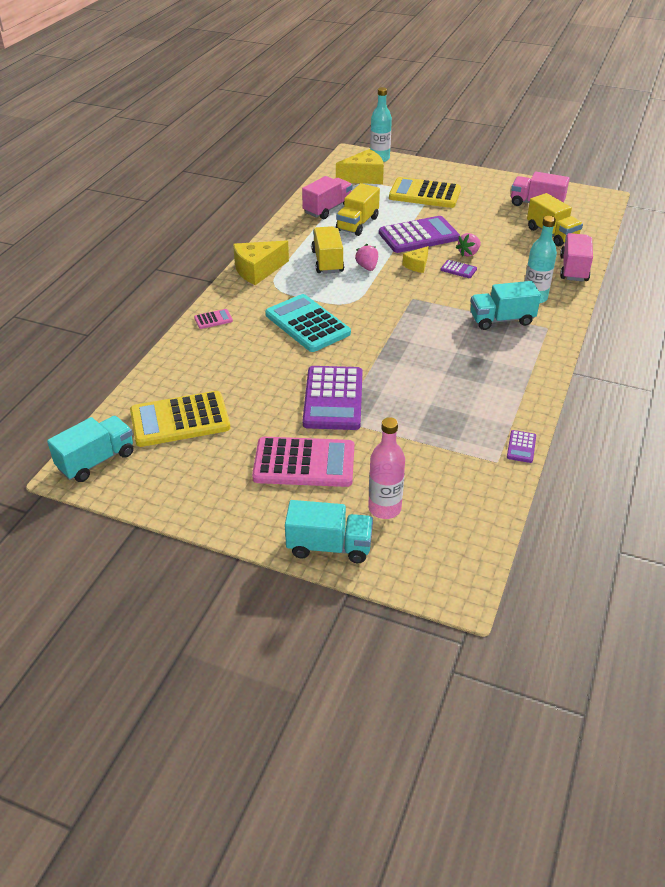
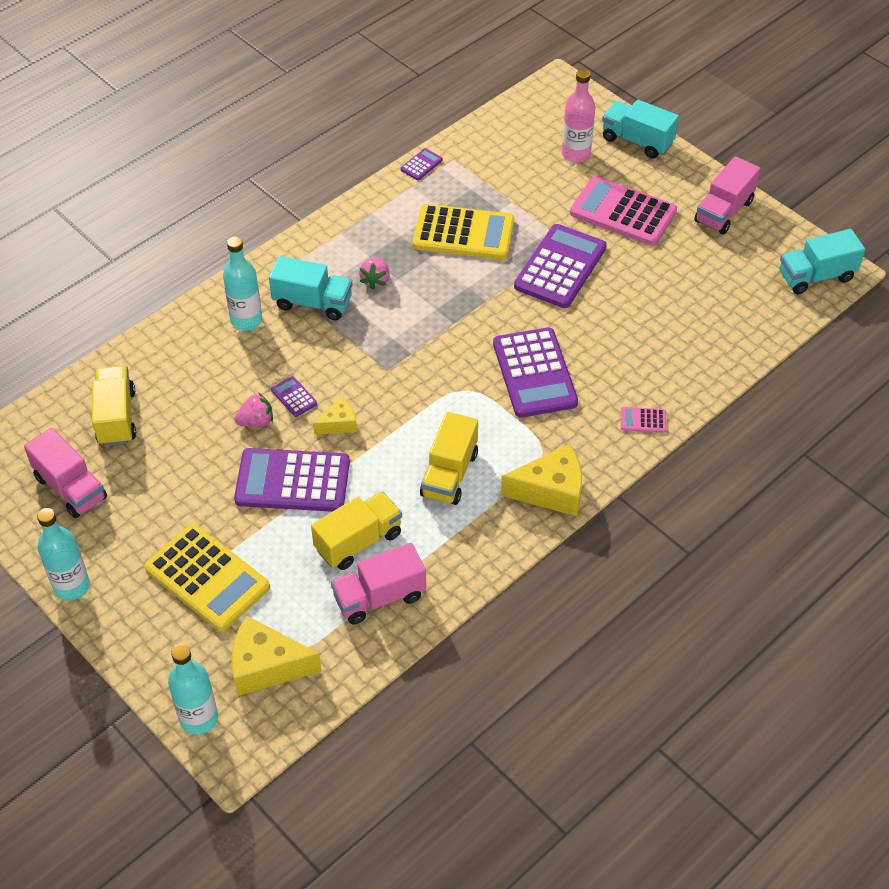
camera: 155 degrees left, 10 degrees up
(180, 420) = (724, 294): yellow calculator -> yellow calculator (463, 233)
(307, 324) = (534, 373): turquoise calculator -> purple calculator
(367, 267) = (404, 443): pink strawberry -> pink strawberry (375, 280)
(488, 176) = (72, 586): none -> turquoise bottle
(573, 269) = (156, 347): pink truck -> pink truck (724, 211)

